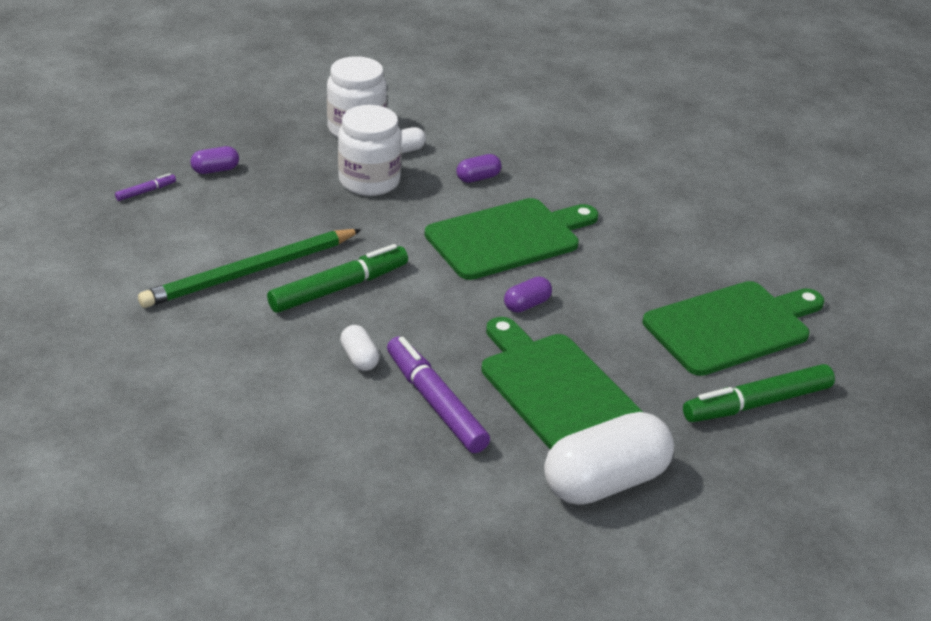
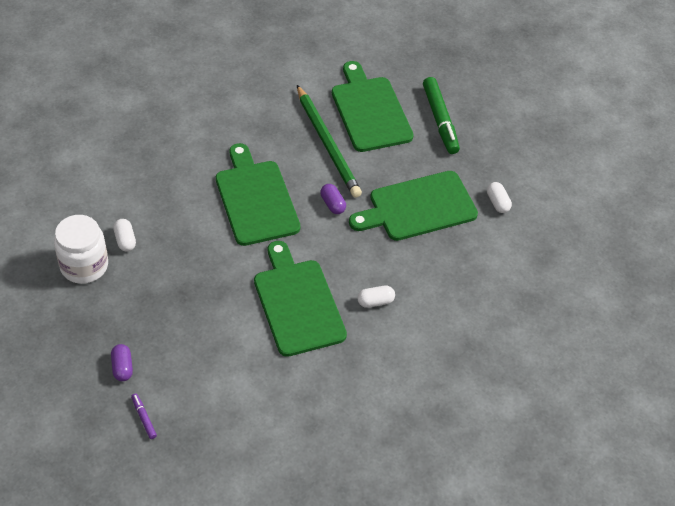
camera: 80 degrees left, 15 degrees up
(250, 272) = (269, 354): green pencil -> green pencil (327, 144)
(339, 288) = (297, 303): green marker -> green cutting board
(369, 181) = (164, 268): white jar -> none
(435, 403) = (423, 268): purple marker -> none
(478, 178) = (175, 201): purple capsule -> none
(605, 482) = (497, 203): white capsule -> white capsule, size x0.45

